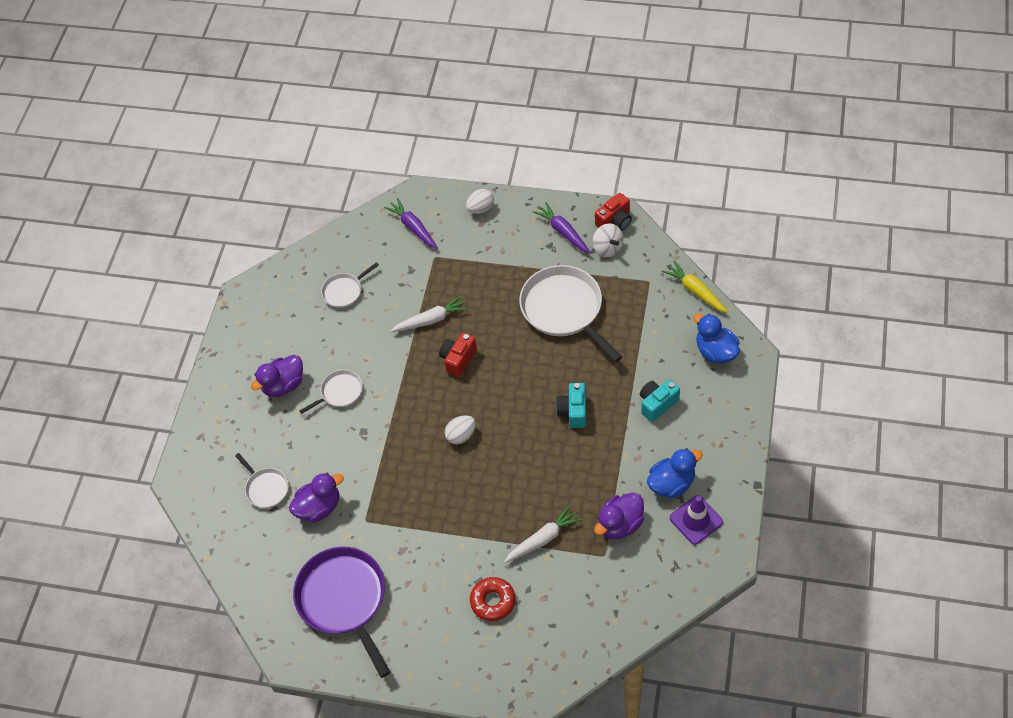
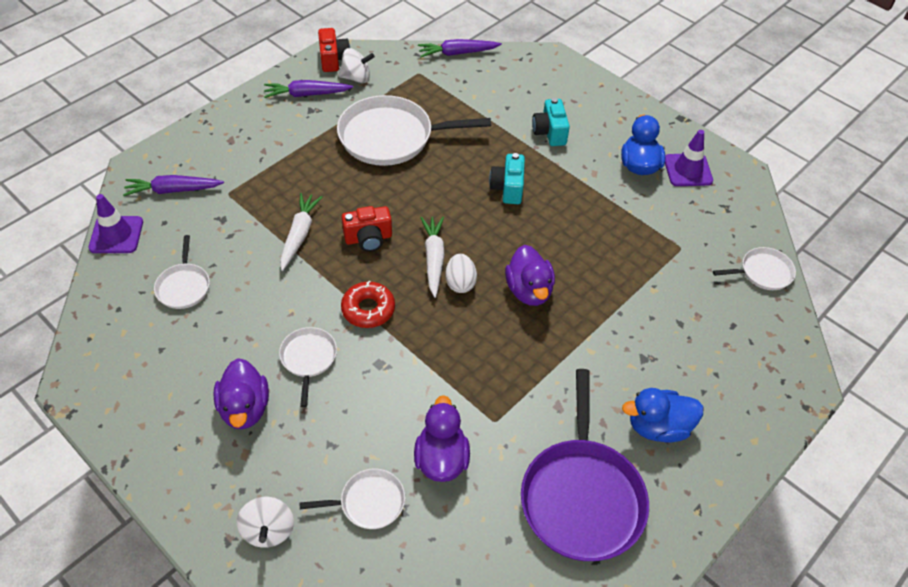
camera: 65 degrees left, 5 degrees down
(218, 451) = (268, 530): none -> white spinning top
(344, 599) = (582, 497): purple pan -> purple pan turned 90 degrees counterclockwise
(356, 228) = (116, 235): none -> purple traffic cone
(458, 359) = (368, 238): red camera -> red camera turned 75 degrees counterclockwise
(480, 208) = (213, 132): white egg -> none
(493, 601) = (675, 359): red donut -> red donut (368, 309)
(543, 539) = (631, 282): white carrot -> white carrot (434, 259)
(573, 411) = (507, 188): turquoise camera -> turquoise camera turned 60 degrees clockwise
(620, 524) = (656, 220): purple duck -> purple duck (529, 290)
(623, 623) = (763, 272): none -> white pan
(695, 291) = (457, 53): yellow carrot -> purple carrot
(715, 351) = (529, 73): blue duck -> blue duck (658, 427)

